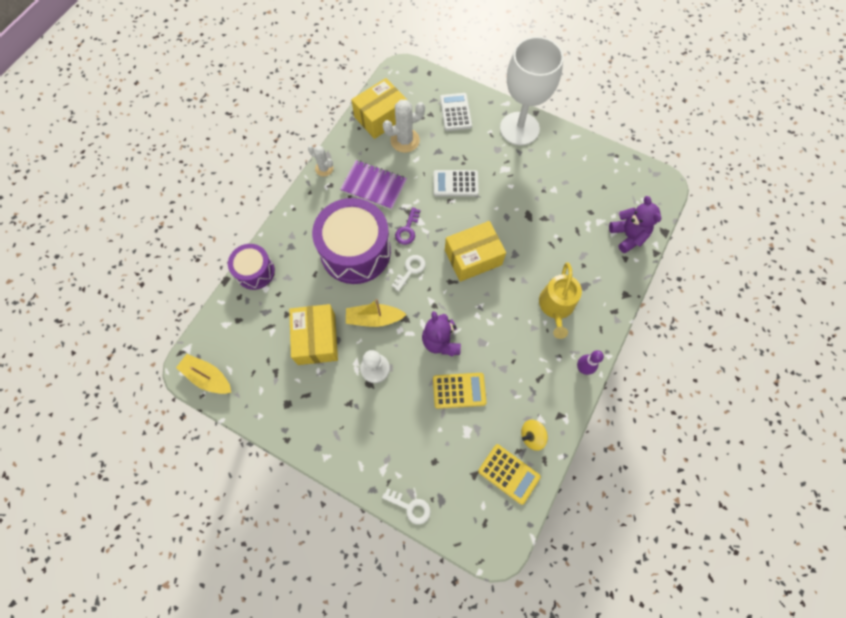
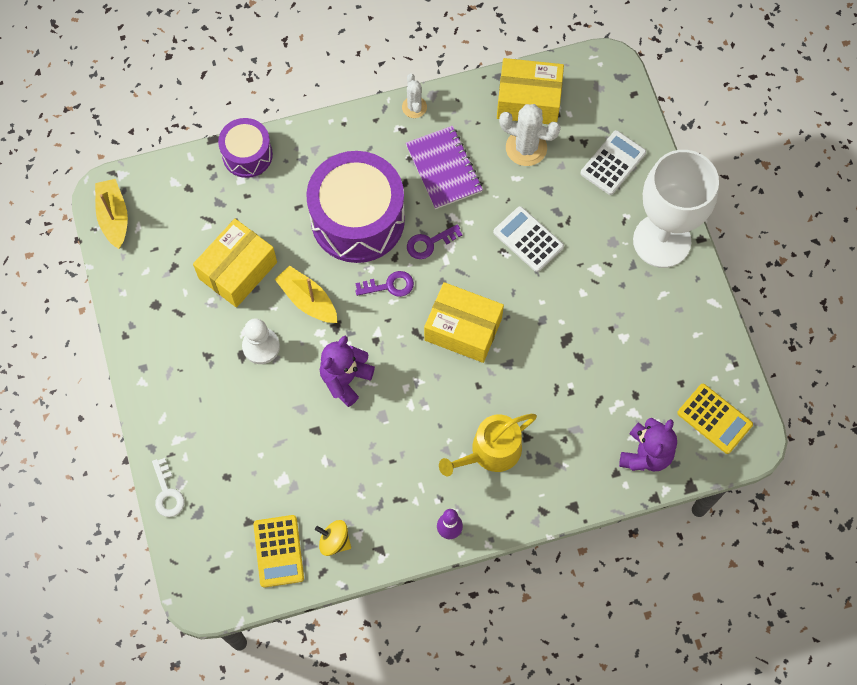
camera: 45 degrees right, 0 degrees up
(410, 270) = (389, 286): white key -> purple key
(459, 390) = (314, 438): yellow calculator -> yellow calculator (714, 419)

